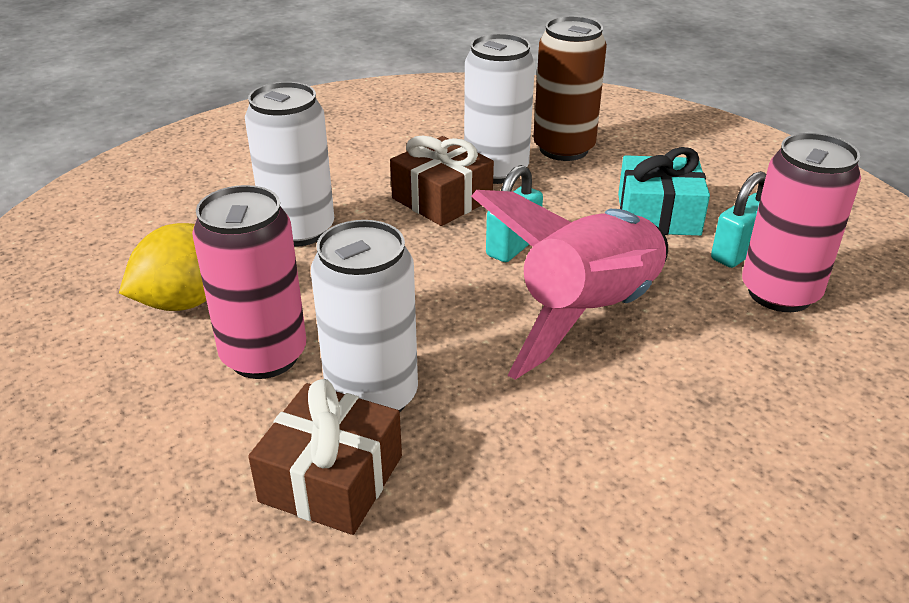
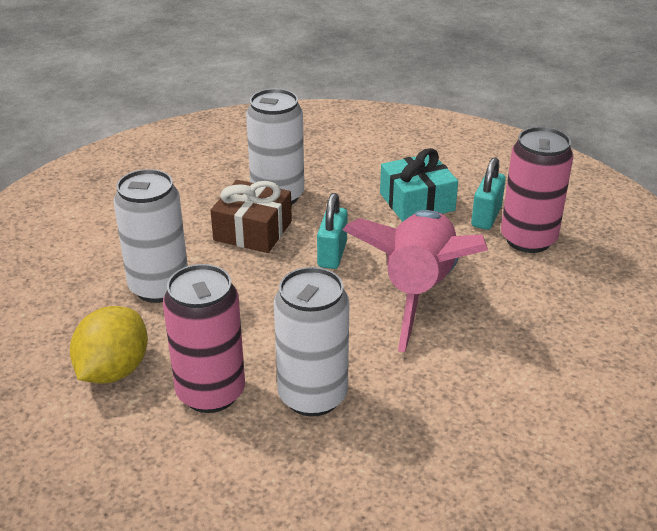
camera: 25 degrees left, 0 degrees up
(331, 478) = (326, 460): brown gift -> none
(563, 149) = (316, 165): brown can -> none

